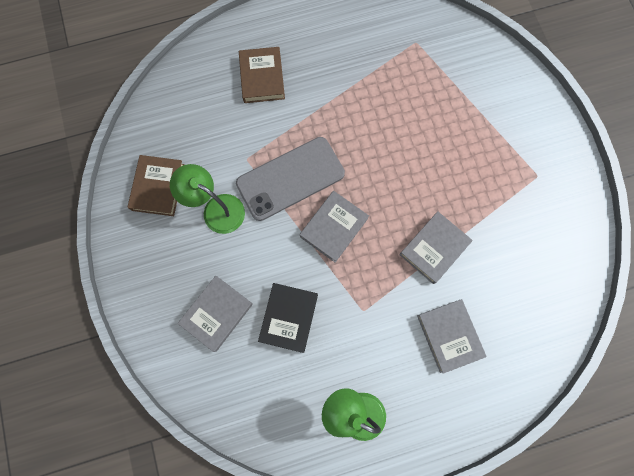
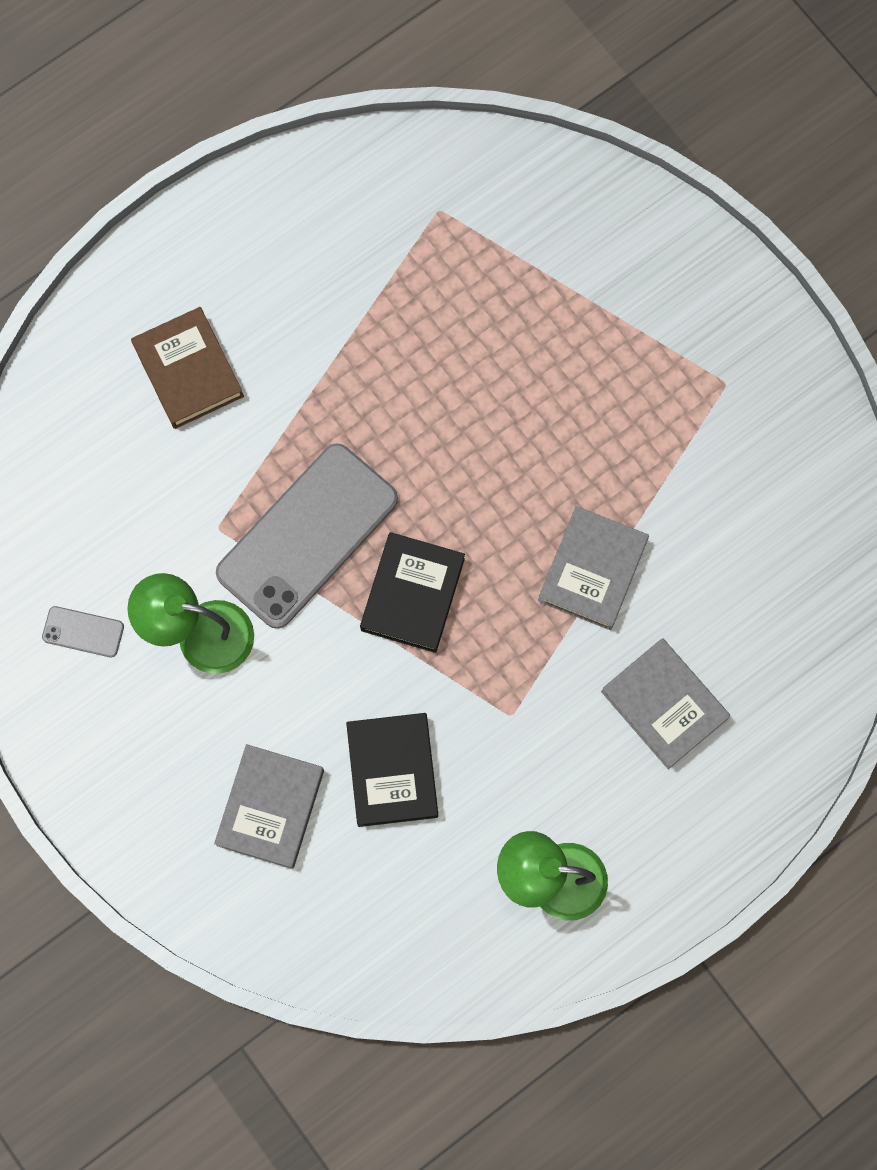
camera: 20 degrees left, 0 degrees up
(158, 187) = (83, 632): brown book -> grey phone
(333, 227) = (412, 594): grey book -> black book

